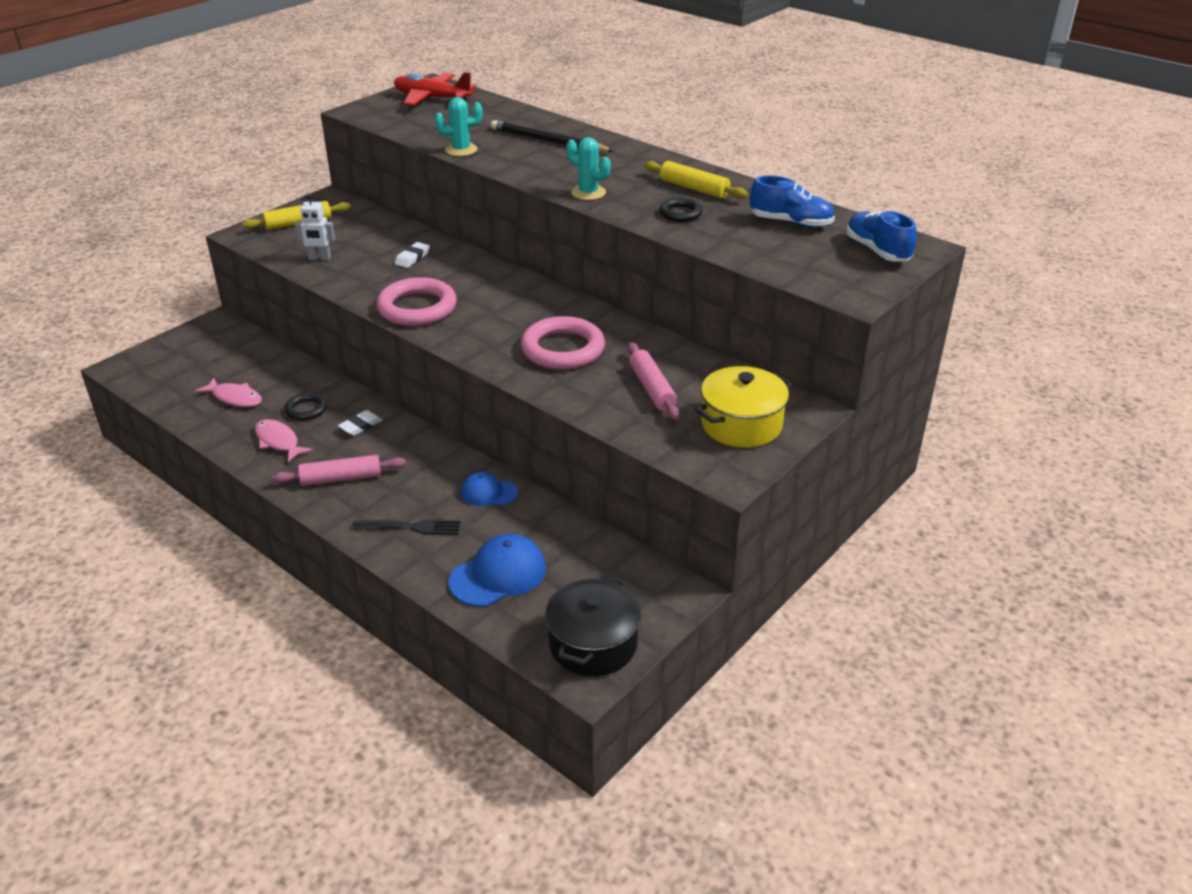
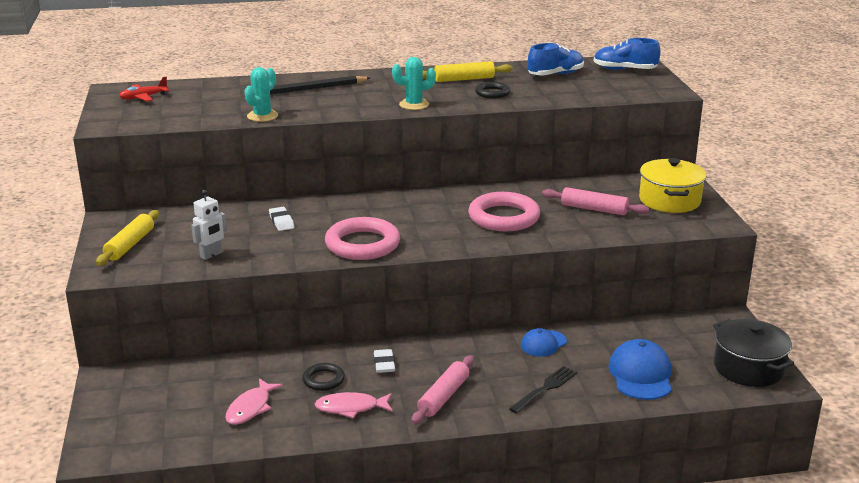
camera: 50 degrees left, 10 degrees down
(235, 398) = (250, 408): pink fish -> pink fish turned 135 degrees clockwise
(432, 98) = (143, 97): red plane -> red plane, size x0.57

